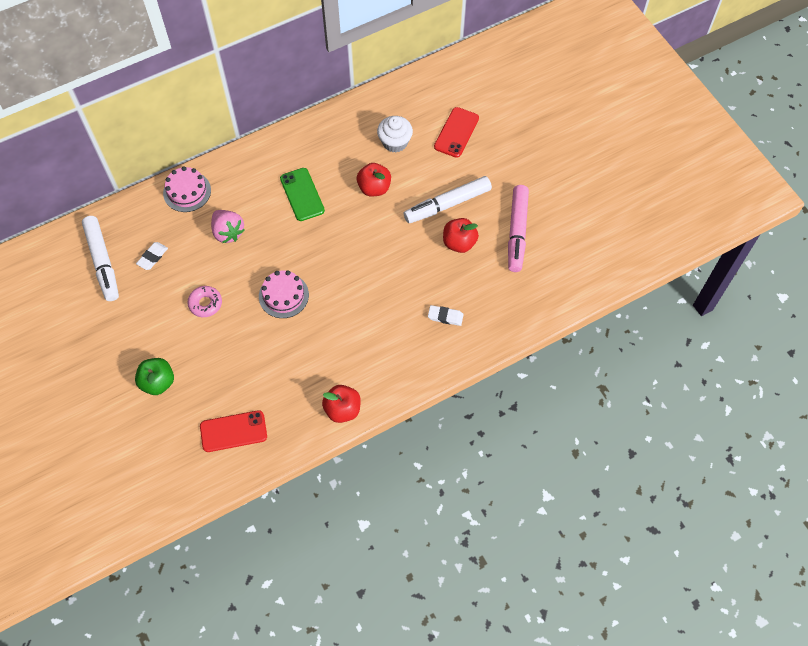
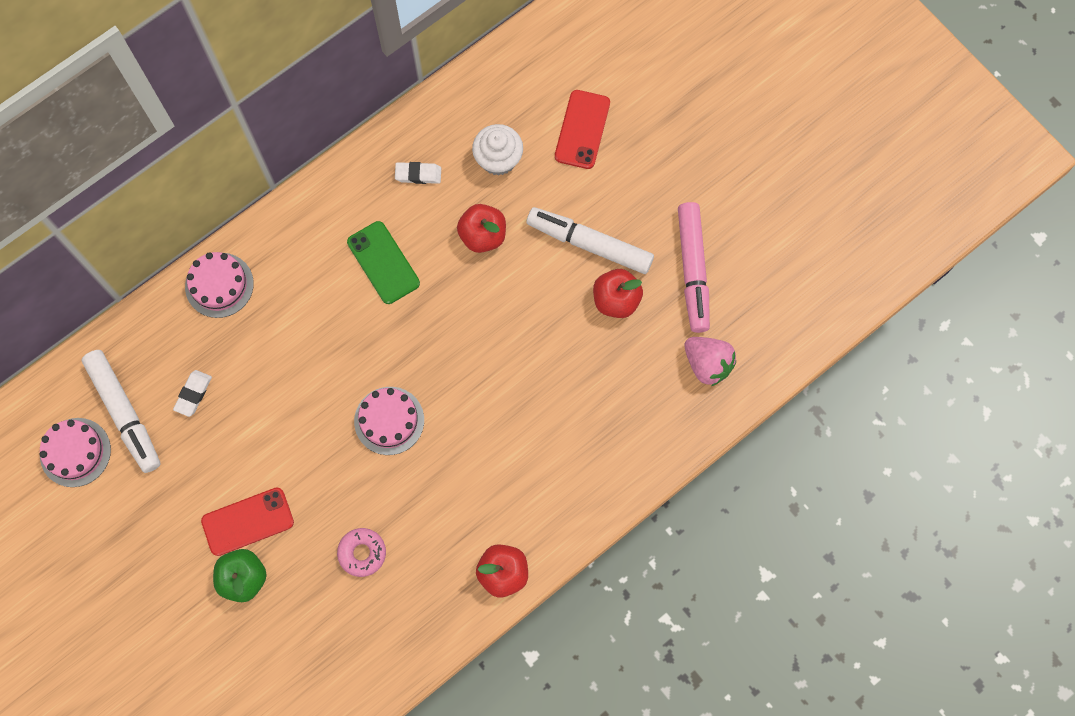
camera: 10 degrees left, 10 degrees up
(63, 281) = (75, 452): none -> pink cake
(205, 303) = (283, 451): pink donut -> pink donut (362, 553)
(228, 232) = (291, 338): pink strawberry -> pink strawberry (707, 364)
(233, 431) = (362, 630): red phone -> red phone (248, 522)
(445, 317) = (616, 414): white eraser -> white eraser (418, 174)
(447, 204) = (589, 244): white marker -> white marker turned 60 degrees clockwise

